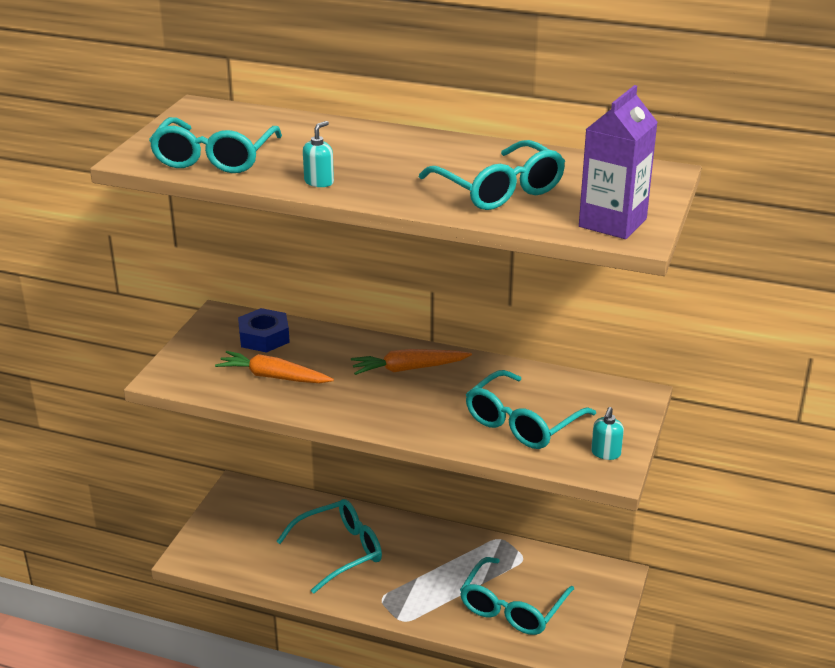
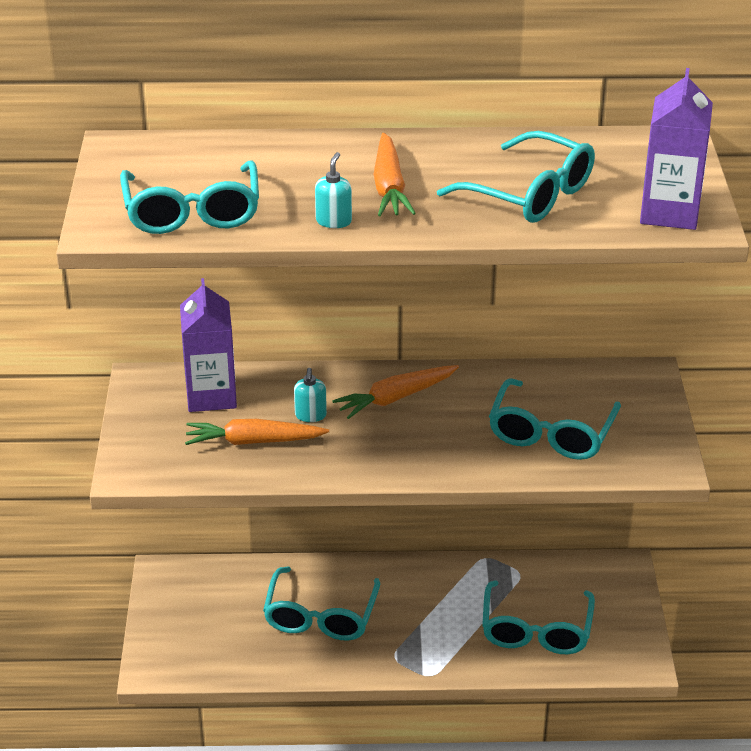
camera: 20 degrees left, 5 degrees up
(264, 337) = (211, 395): blue nut -> purple carton
(340, 551) = (320, 616): turquoise glasses -> turquoise glasses turned 150 degrees clockwise
(385, 166) = (389, 187): none -> orange carrot
(605, 453) = (652, 447): turquoise soap dispenser -> turquoise soap dispenser (310, 415)

